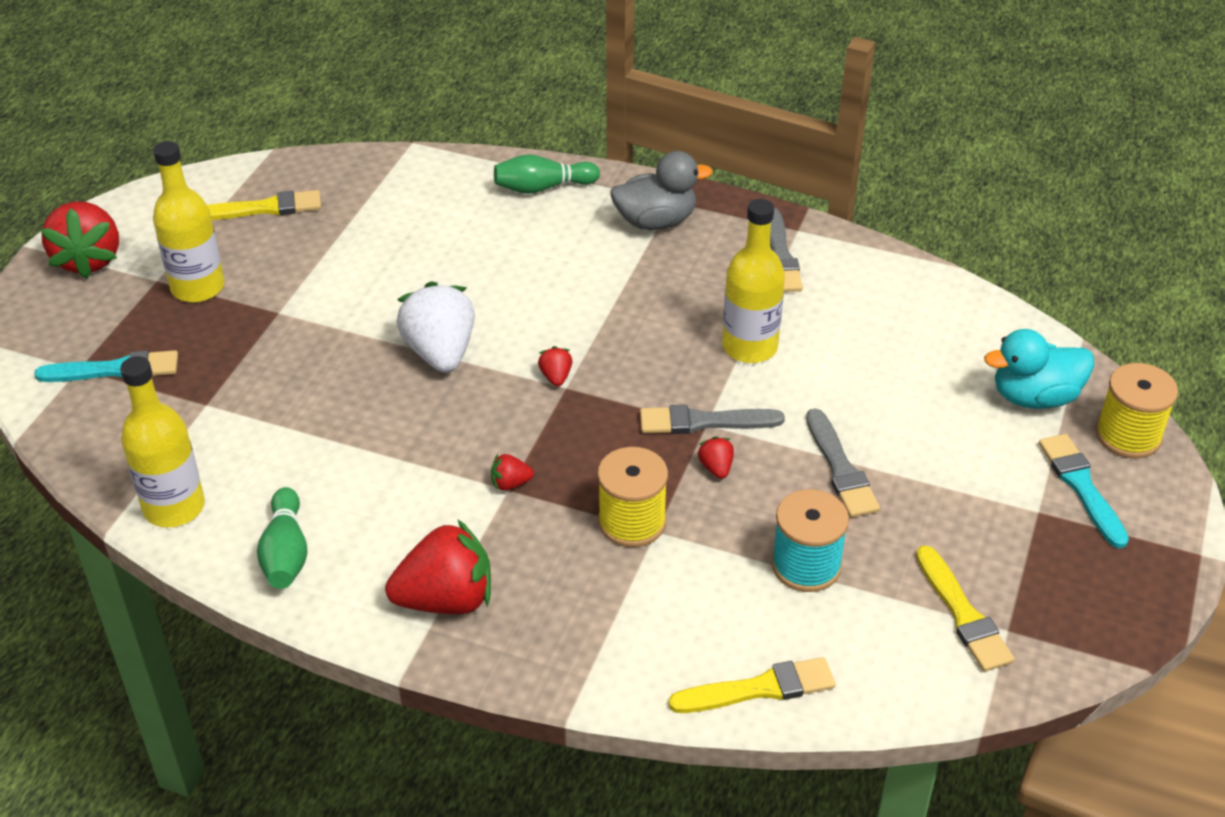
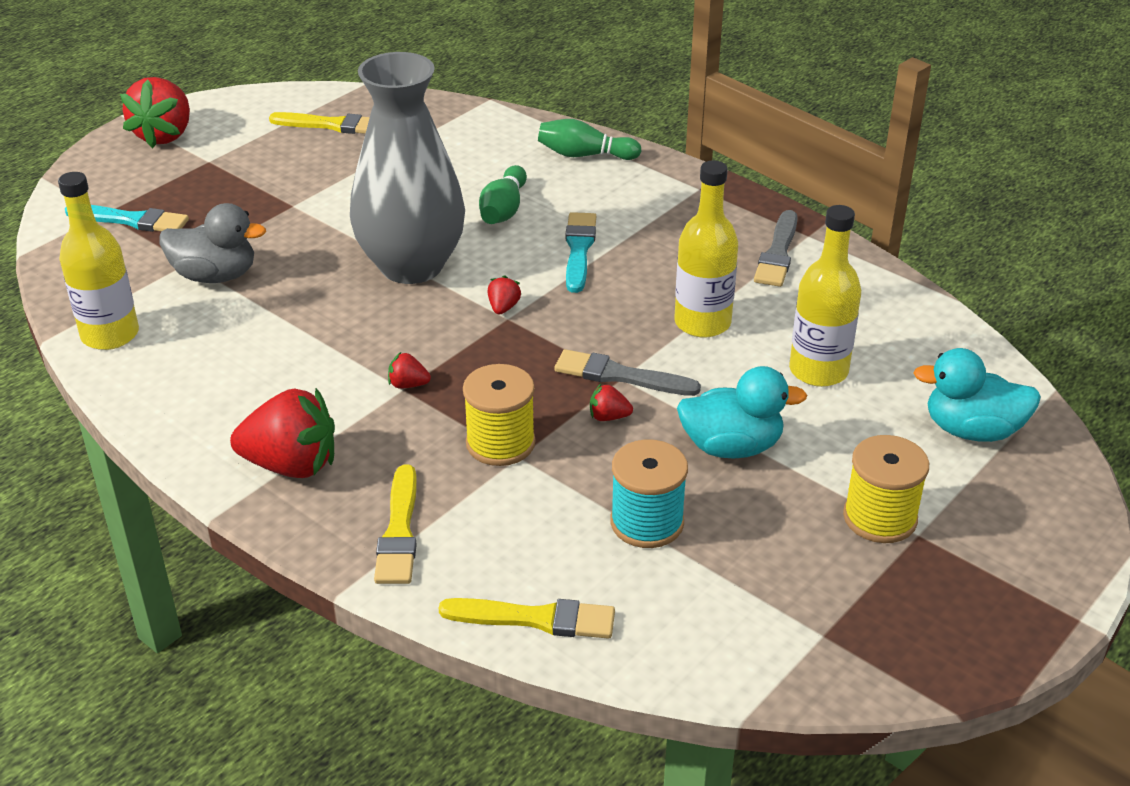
camera: 20 degrees right, 5 degrees down
(198, 287) = (238, 173): yellow bottle -> yellow bottle (818, 371)
(286, 553) = (178, 393): green bowling pin -> green bowling pin (503, 210)
(440, 352) = (411, 266): white strawberry -> grey vase
(656, 221) = (674, 202): grey duck -> grey duck (215, 276)
(716, 468) = (608, 417): red strawberry -> red strawberry turned 90 degrees counterclockwise
(840, 469) = (731, 447): grey brush -> turquoise duck
(963, 614) = (783, 608): yellow brush -> yellow brush (399, 531)
(1081, 486) = (978, 523): turquoise brush -> turquoise brush (579, 249)
(1128, 435) = (1057, 489): yellow spool -> yellow spool (880, 518)

